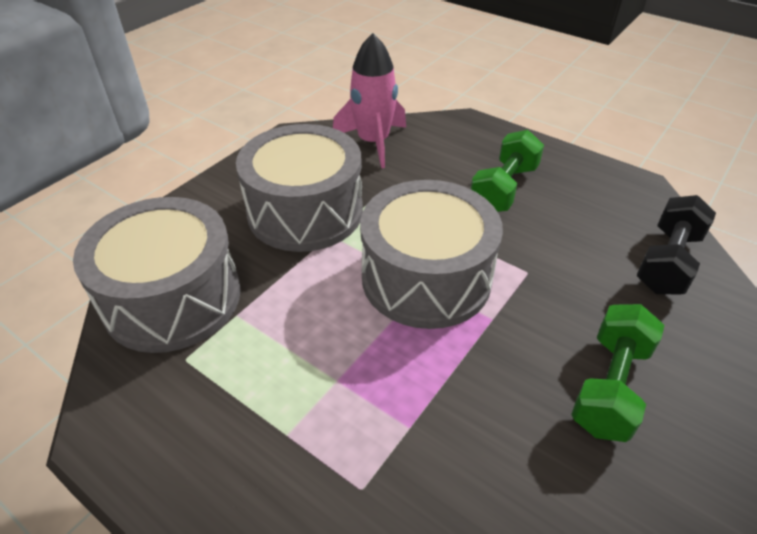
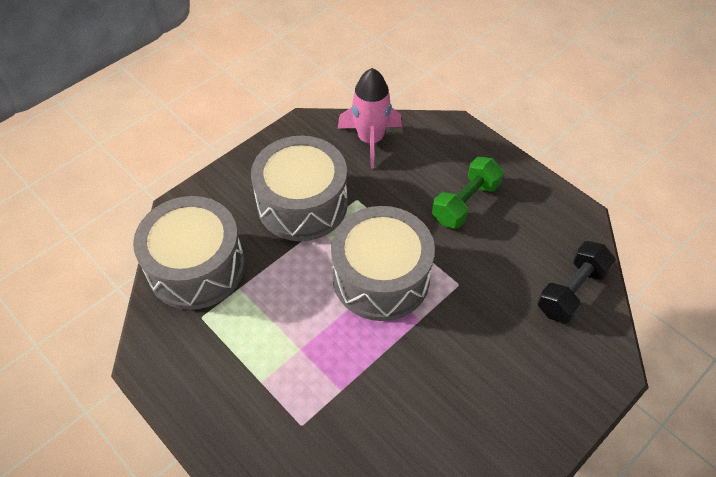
camera: 10 degrees right, 10 degrees up
(609, 386) = (486, 384): green dumbbell -> none

